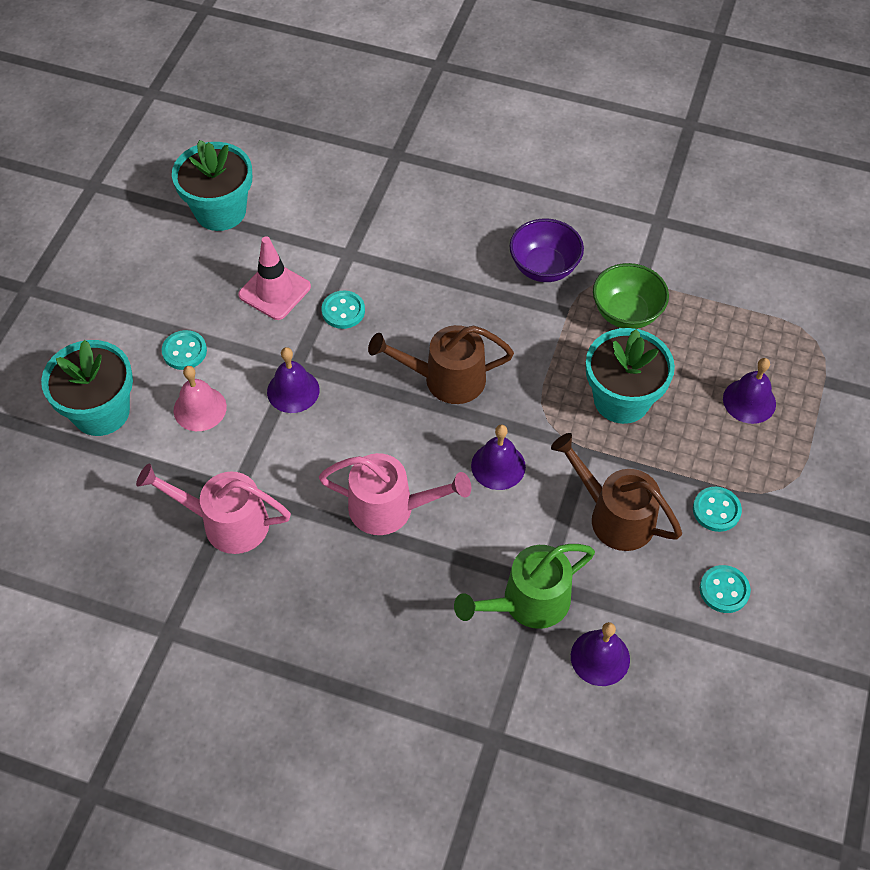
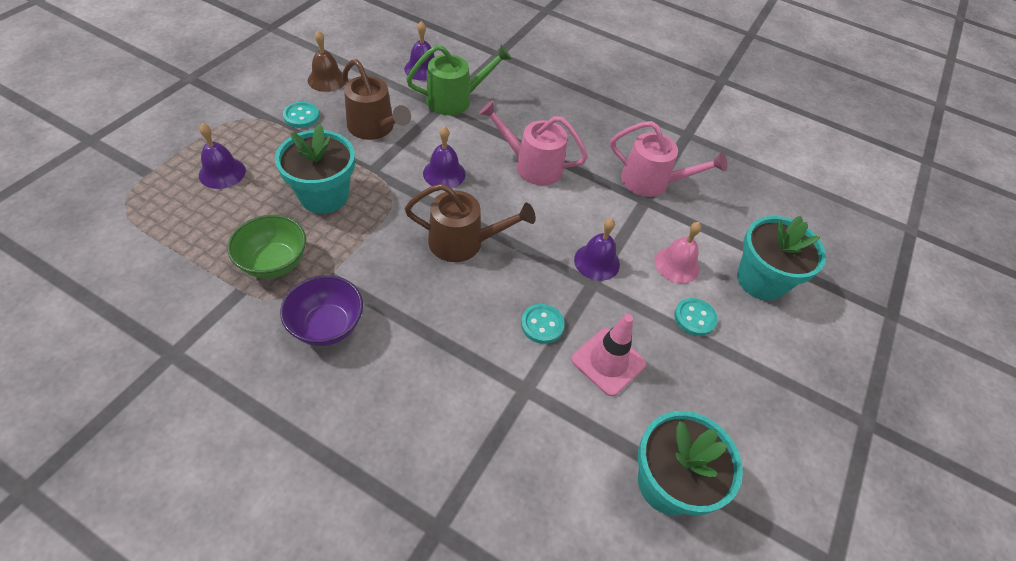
camera: 175 degrees left, 5 degrees down
(724, 590) = (327, 79): turquoise button -> brown bell

